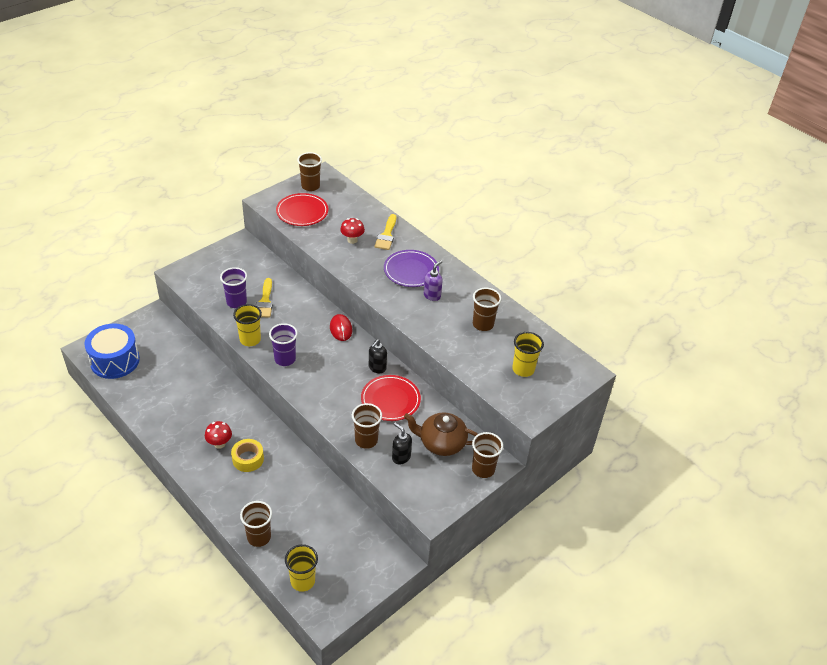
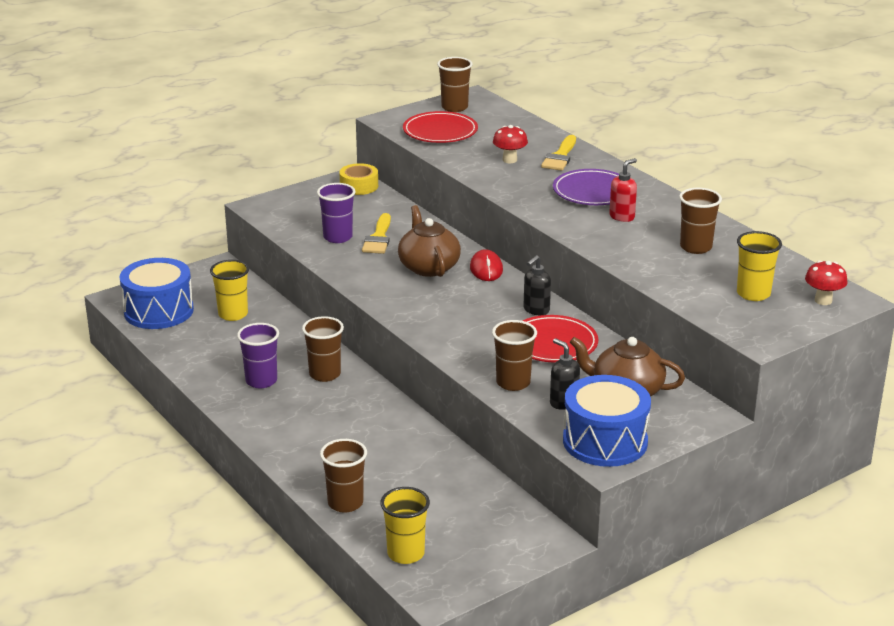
camera: 10 degrees right, 15 degrees down
(219, 444) = (298, 402): red mushroom -> red mushroom (823, 300)
(248, 459) = (337, 420): yellow tape -> yellow tape (359, 186)
(250, 340) = (353, 275): yellow cup -> yellow cup (233, 314)
(285, 359) = (401, 296): purple cup -> purple cup (261, 381)
(301, 329) = (428, 267): none -> brown teapot
(430, 492) = (605, 441): none -> blue drum
(432, 295) = (622, 217): purple soap dispenser -> red soap dispenser
(483, 469) = (688, 421): brown cup -> brown cup (325, 374)

